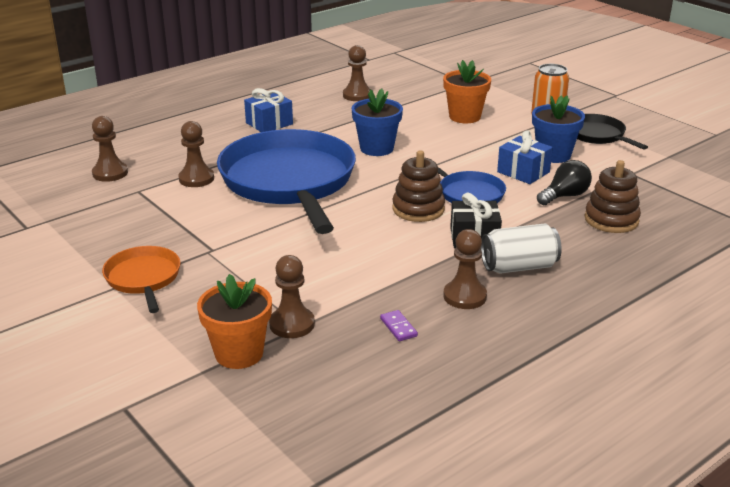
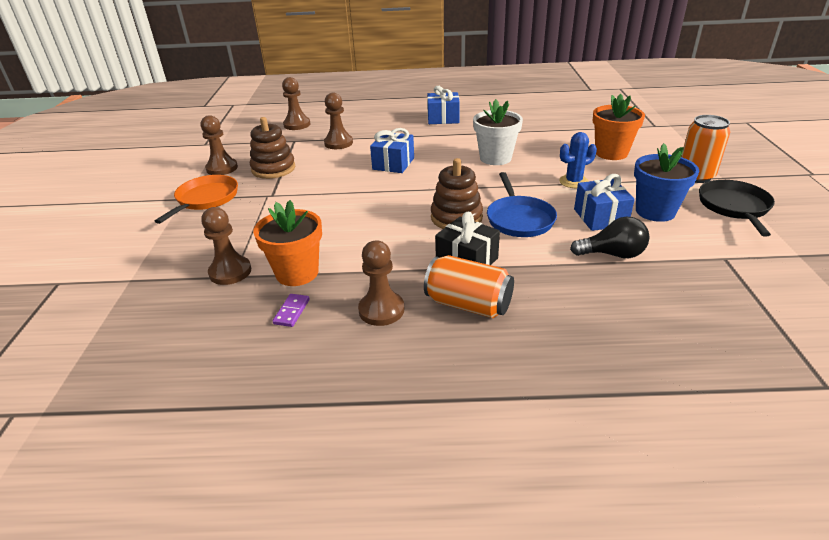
camera: 40 degrees right, 5 degrees up
(239, 353) = (168, 278): orange flower pot -> orange flower pot (297, 273)
(289, 182) = (393, 164): blue pan -> blue gift
(357, 95) = (540, 114): brown pawn -> brown pawn (222, 168)
(376, 148) = (495, 158): blue flower pot -> white flower pot
(468, 150) = (573, 182): none -> blue cactus
(519, 267) = (468, 304): white can -> orange can
(611, 220) = (632, 297): brown stacking toy -> brown stacking toy (273, 169)

